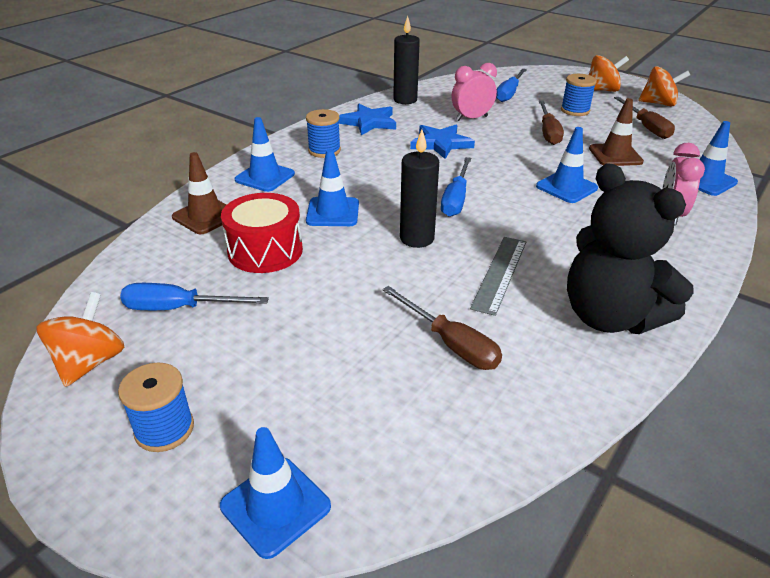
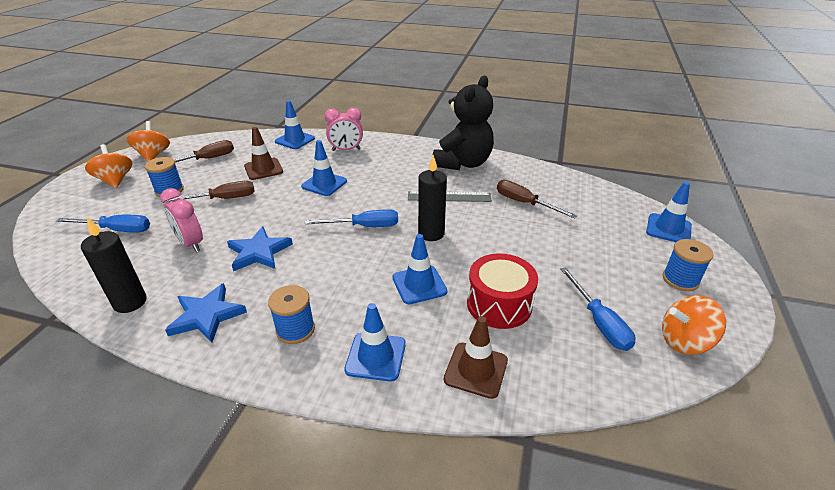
camera: 110 degrees left, 0 degrees up
(450, 343) = (524, 203): brown screwdriver -> brown screwdriver turned 75 degrees counterclockwise

